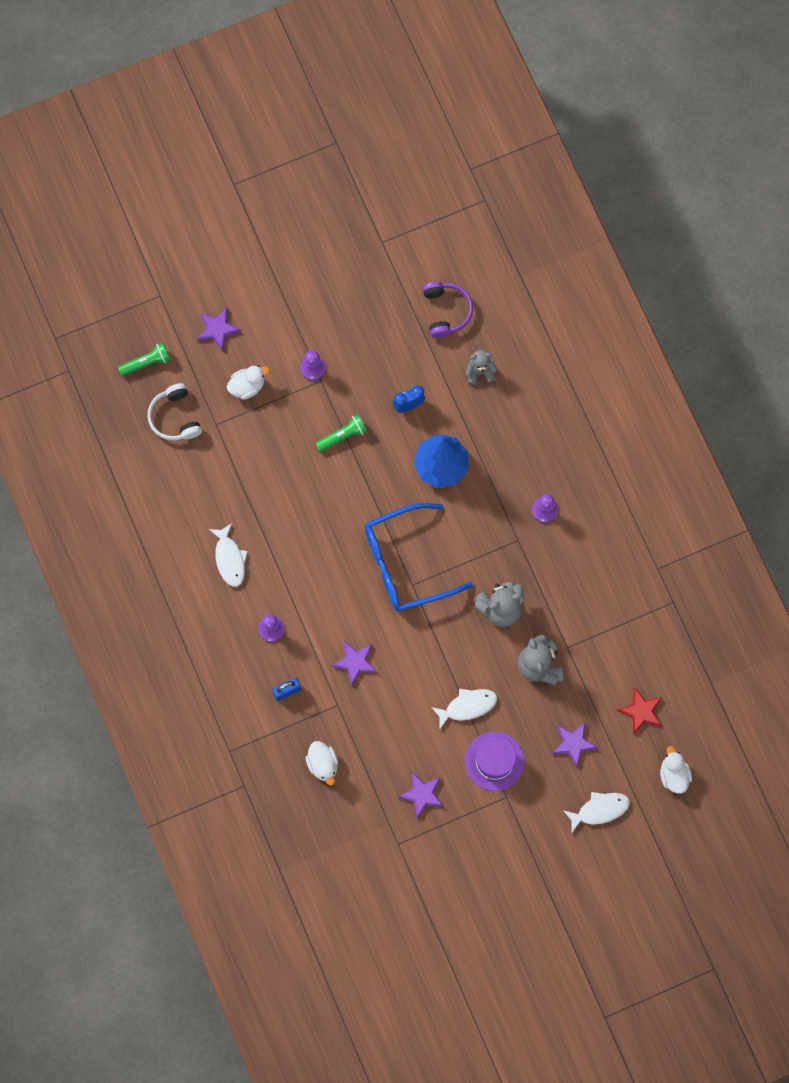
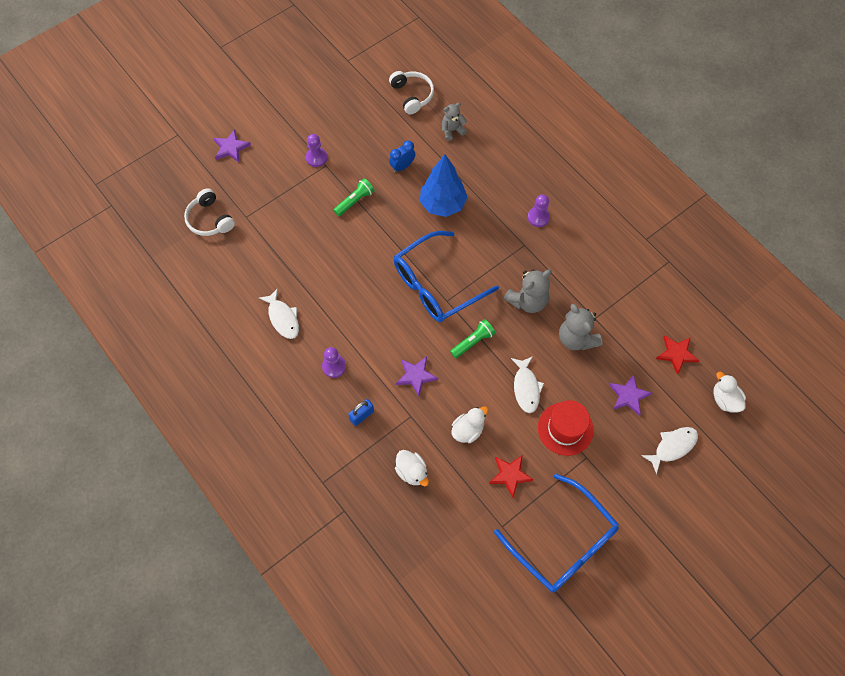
camera: 15 degrees left, 10 degrees down
(146, 363) = (176, 184): green flashlight -> green flashlight (473, 342)
(247, 386) = (265, 183): white duck -> white duck (468, 430)
(422, 794) = (510, 475): purple star -> red star
(446, 311) = (412, 95): purple headphones -> white headphones
(454, 876) = (563, 543): none -> blue glasses
(467, 706) = (526, 388): white fish -> white fish turned 120 degrees clockwise
(494, 761) = (565, 429): purple hat -> red hat

